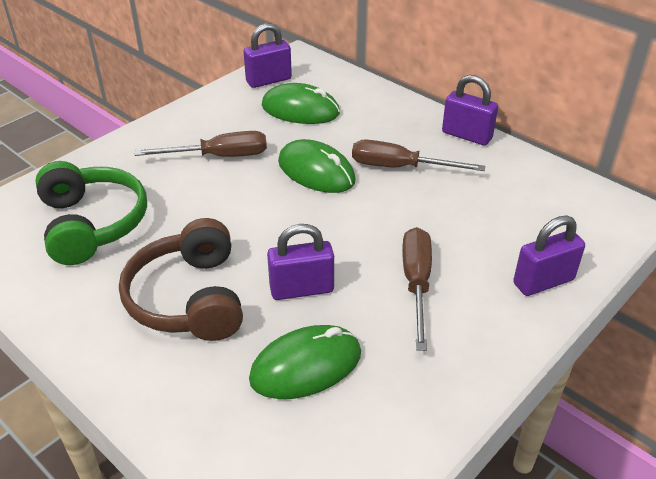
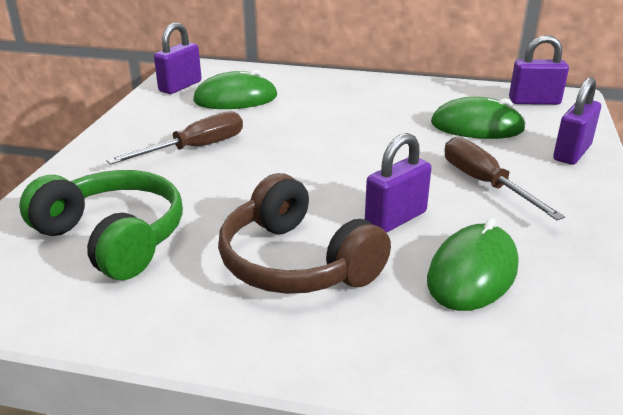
camera: 30 degrees left, 10 degrees down
(316, 171) = (303, 135): green mouse -> green mouse (477, 126)
(399, 167) = (371, 114): brown screwdriver -> none
(466, 135) = (398, 83): purple padlock -> purple padlock (534, 101)

